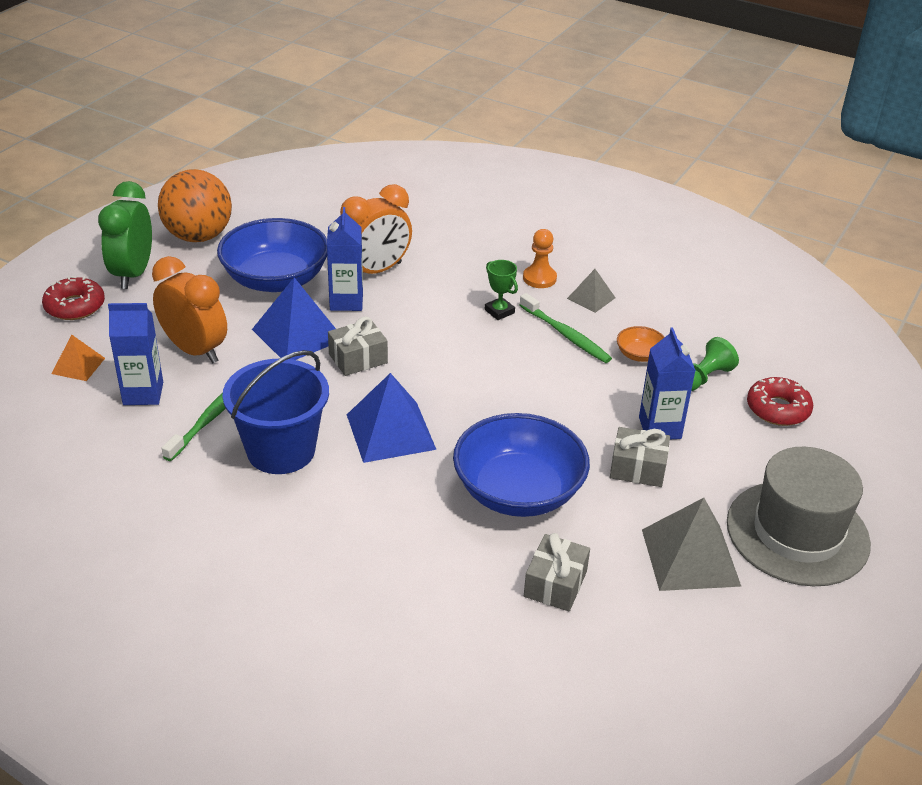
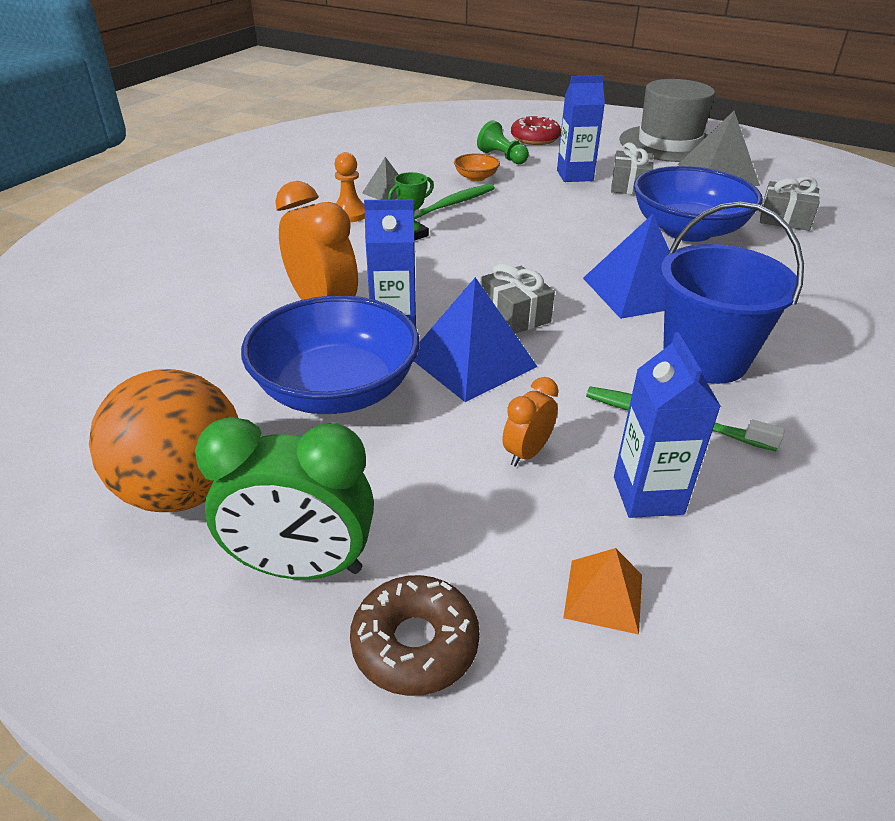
camera: 90 degrees left, 0 degrees up
(75, 306) = (415, 644): red donut -> brown donut
(195, 350) = (527, 452): orange clock -> orange clock, size x0.52

